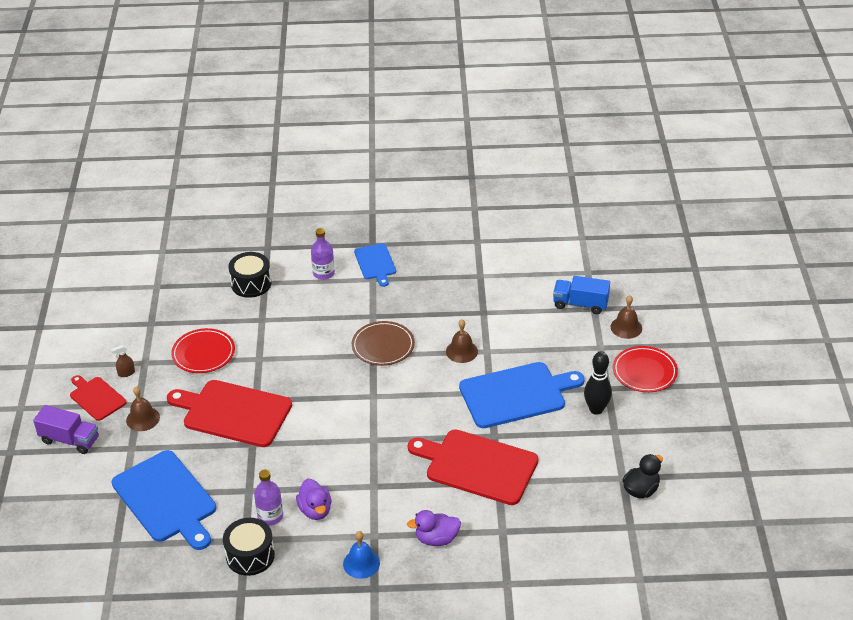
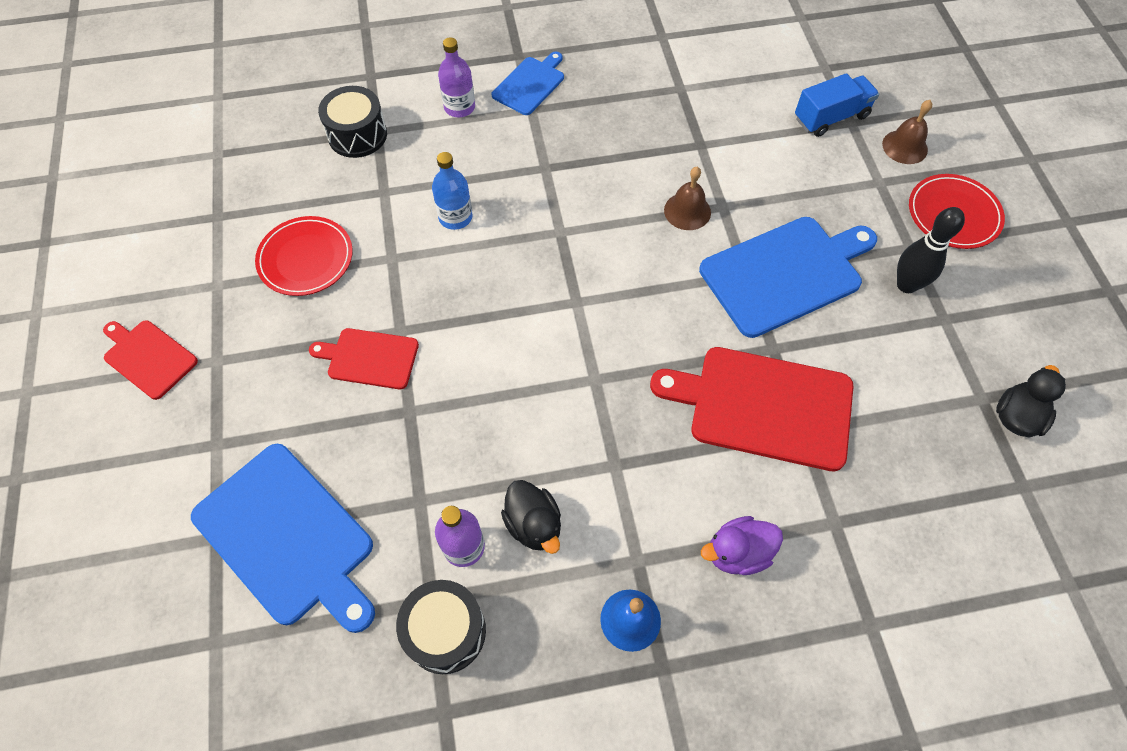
camera: 10 degrees left, 20 degrees up
(70, 440) = (113, 442): purple truck -> none
(126, 373) = (190, 307): brown spray bottle -> none
(143, 418) = (228, 387): brown bell -> none
(233, 413) = (369, 358): red cutting board -> red cutting board, size x0.55
(305, 339) = (455, 217): none -> blue bottle
(315, 510) = (534, 524): purple duck -> black duck
(375, 263) = (530, 84): blue cutting board -> blue cutting board turned 120 degrees counterclockwise
(383, 346) = (571, 215): brown plate -> none
(580, 304) = (831, 117): blue truck -> blue truck turned 150 degrees clockwise

